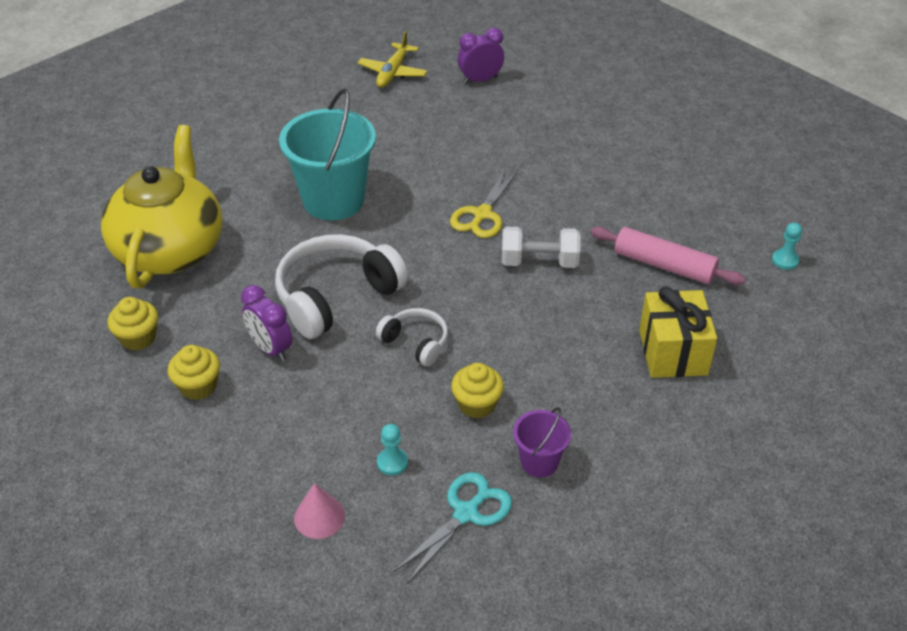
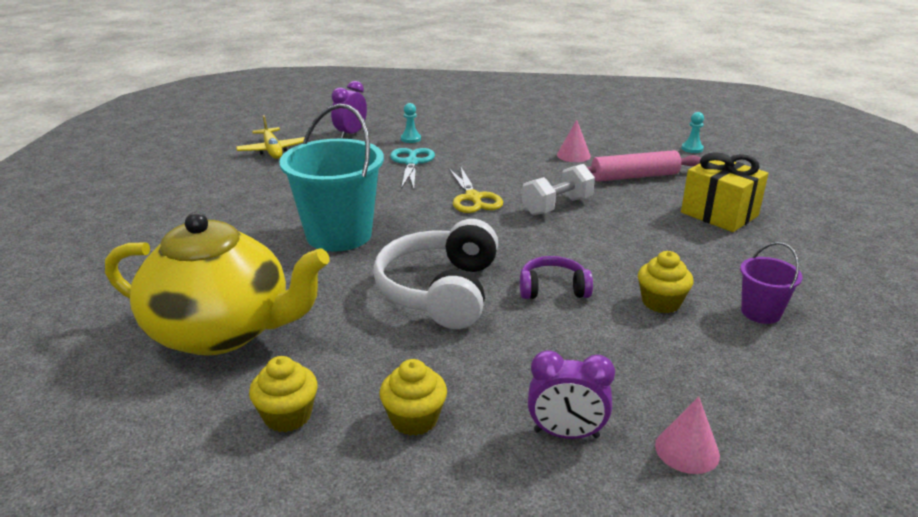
camera: 40 degrees left, 15 degrees down
(170, 249) = (222, 331): yellow teapot -> yellow teapot turned 135 degrees clockwise
(270, 348) = (440, 353): purple clock -> purple clock (566, 434)
(392, 462) = (671, 374): turquoise pawn -> turquoise pawn (410, 139)
(416, 342) = (553, 289): white headphones -> purple headphones
(466, 513) = (777, 372): turquoise scissors -> turquoise scissors (411, 162)
(646, 208) = (573, 155): none -> pink cone

